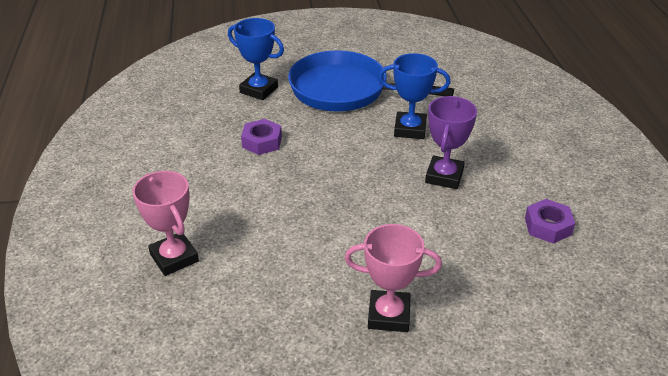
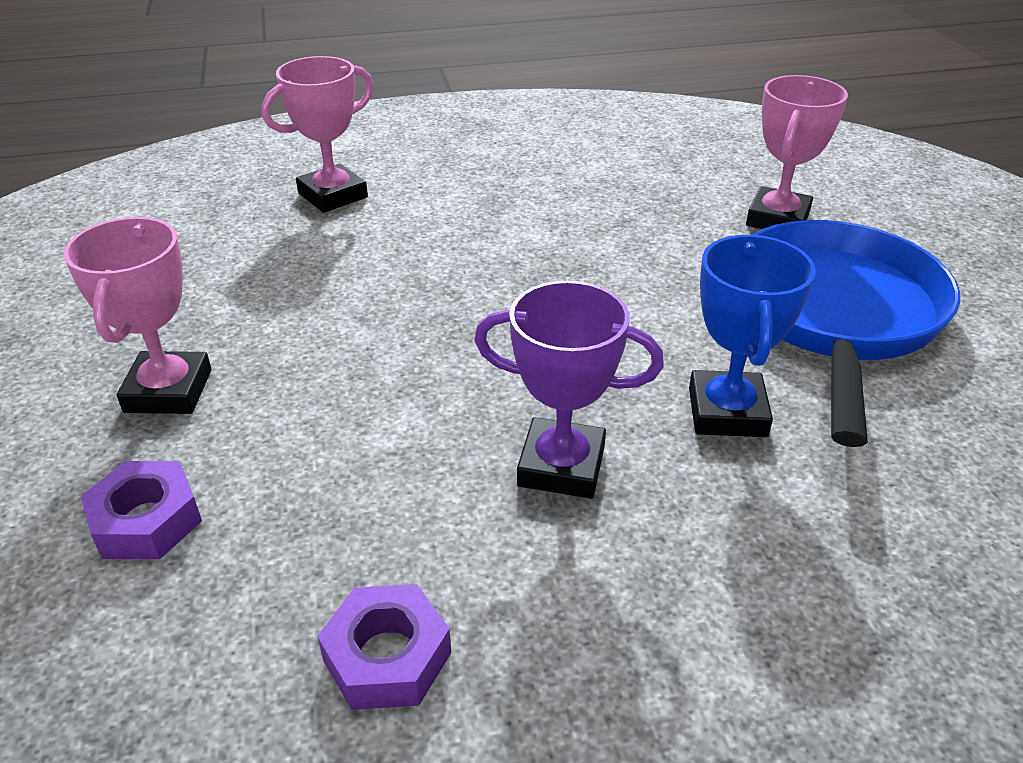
camera: 85 degrees right, 0 degrees up
(259, 90) = (778, 219): blue trophy -> pink trophy
(262, 142) = (617, 236): purple nut -> purple nut (146, 521)

